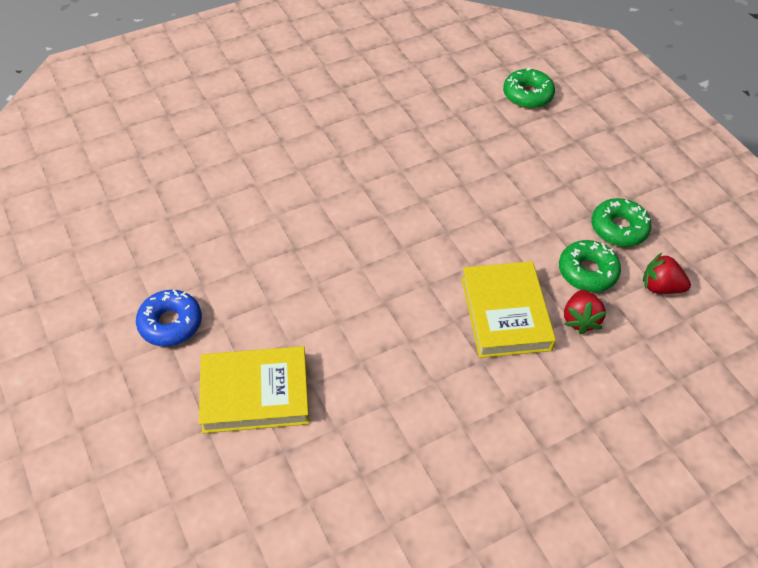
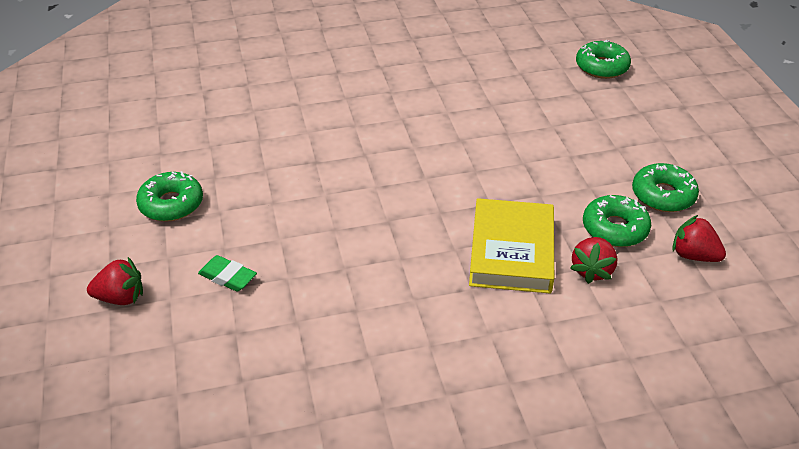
camera: 15 degrees right, 10 degrees down
(160, 438) = (121, 298): none -> red strawberry
(170, 323) = (171, 204): blue donut -> green donut
(255, 393) = (228, 277): yellow book -> green eraser

